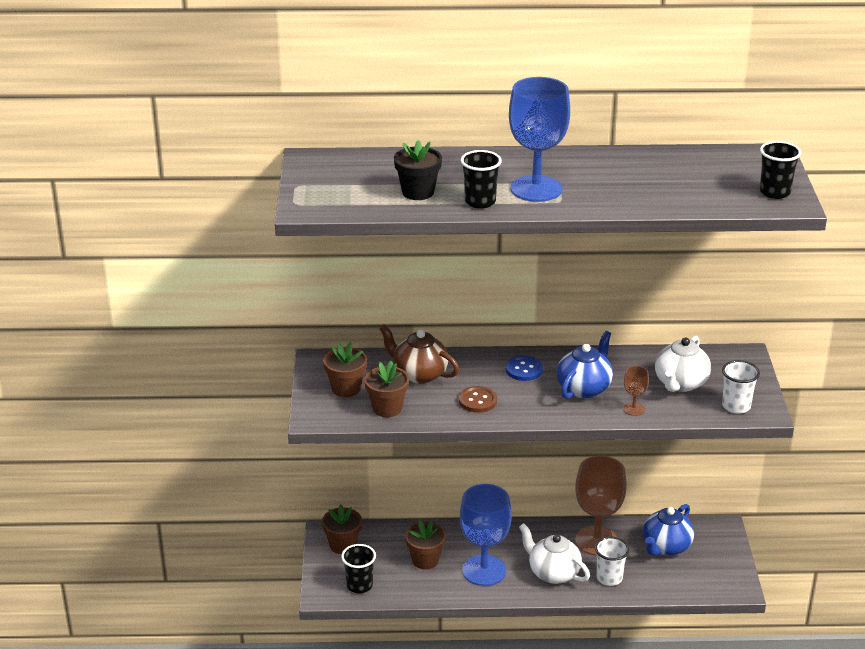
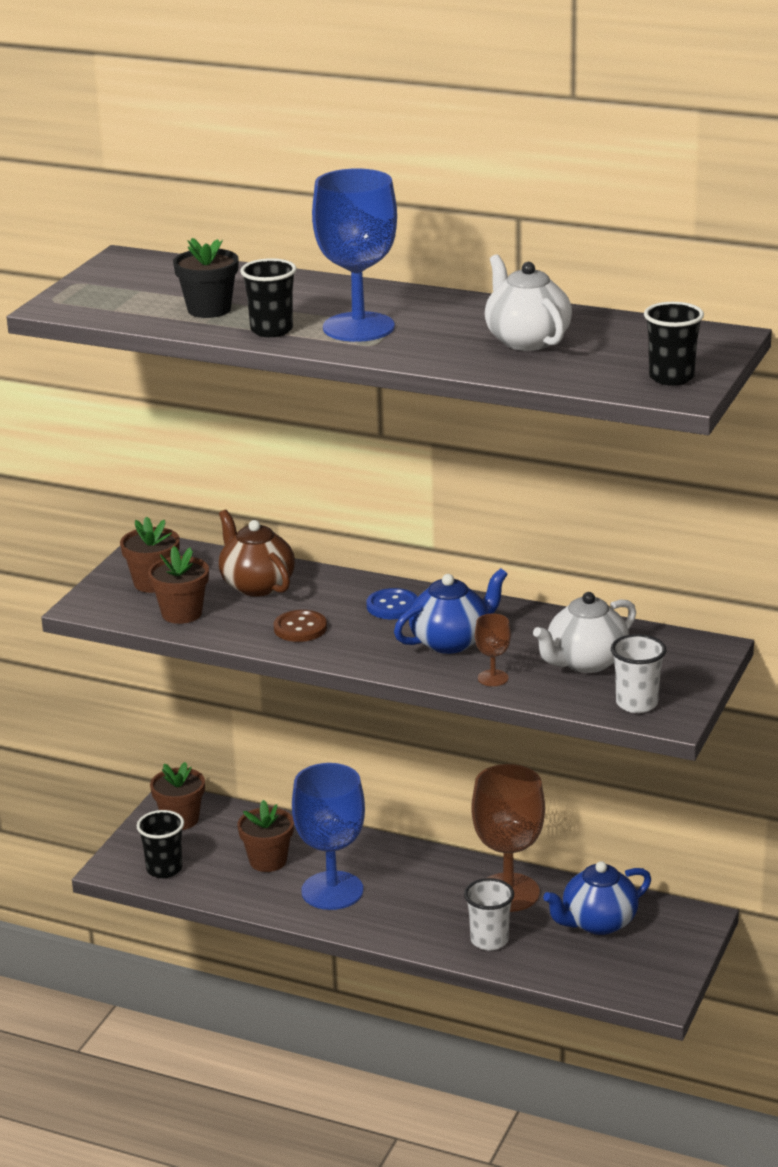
camera: 25 degrees right, 5 degrees down
(553, 573) = (419, 915): white teapot -> white teapot (526, 340)

